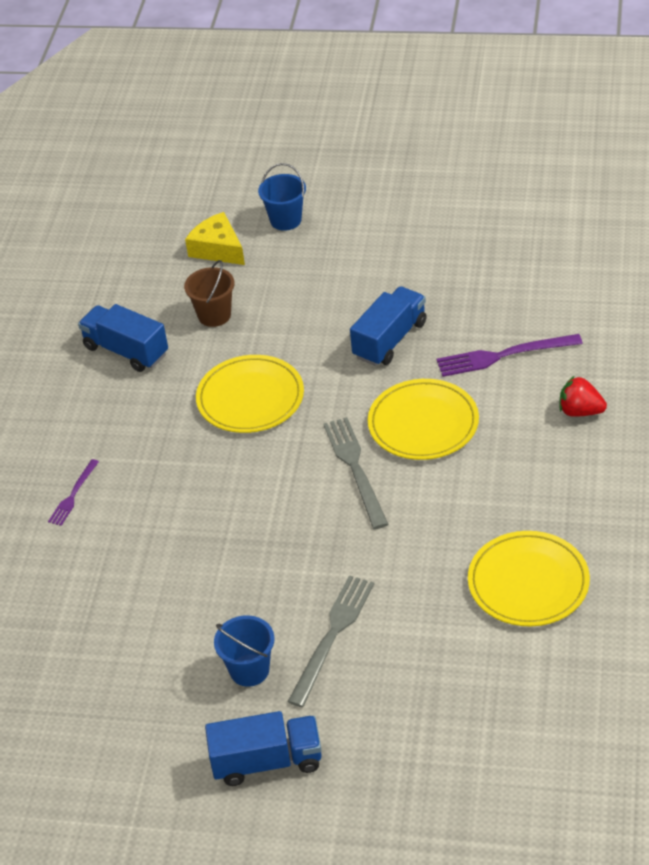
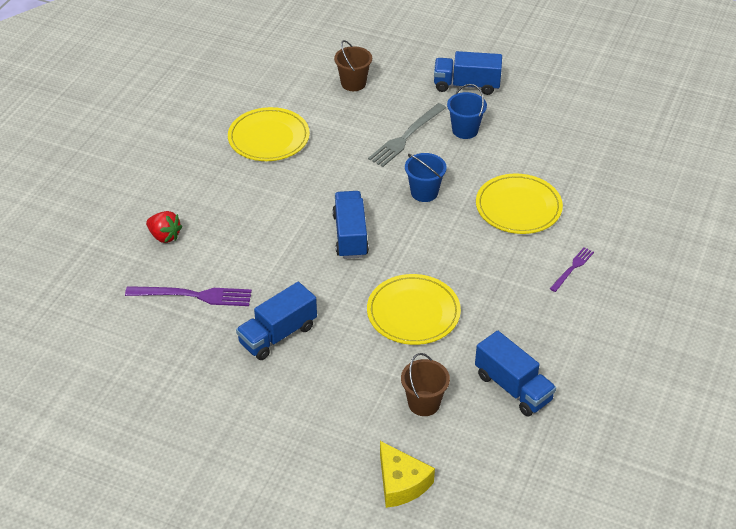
camera: 170 degrees left, 0 degrees up
(286, 220) = (321, 501): blue bucket -> blue bucket (424, 192)
(355, 468) = (350, 235): grey fork -> blue truck
(423, 423) = (285, 256): yellow plate -> yellow plate (518, 207)
(448, 717) = (353, 83): none -> brown bucket

